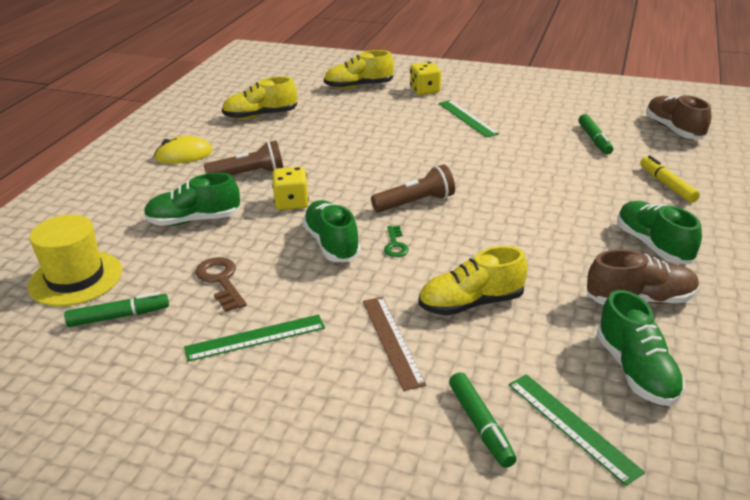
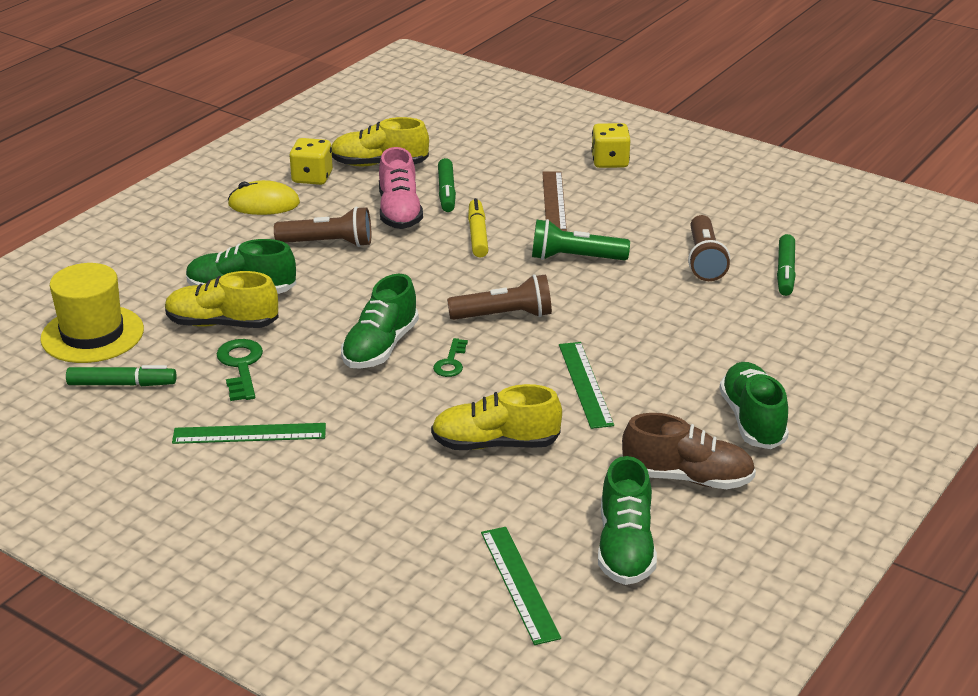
camera: 15 degrees right, 0 degrees up
(221, 281) = (241, 366): brown key -> green key
(291, 203) = (360, 289): yellow dice -> yellow dice (312, 177)
(293, 144) = (399, 212): none -> pink shoe
(332, 244) = (380, 347): green shoe -> green shoe turned 150 degrees counterclockwise
(358, 86) = (526, 141): yellow shoe -> yellow shoe (222, 324)
(392, 341) = (387, 465): brown ruler -> brown ruler (553, 201)
(442, 154) = (574, 258): none -> green flashlight
(467, 118) = (639, 212): green ruler -> green ruler (585, 384)
(480, 425) = (428, 563): green marker -> green marker (446, 192)
(534, 141) = (705, 260): none -> brown flashlight
(667, 185) = (831, 350): yellow marker -> yellow marker (477, 235)
(674, 129) = (904, 276): brown shoe -> none

